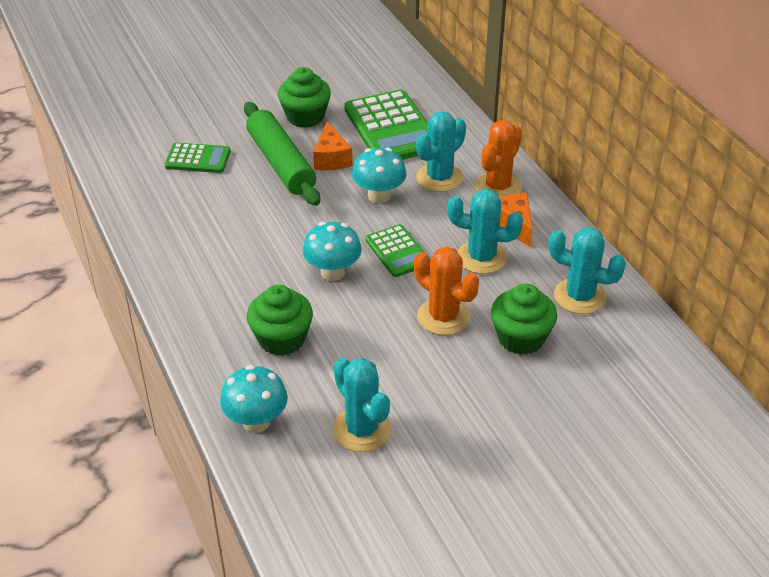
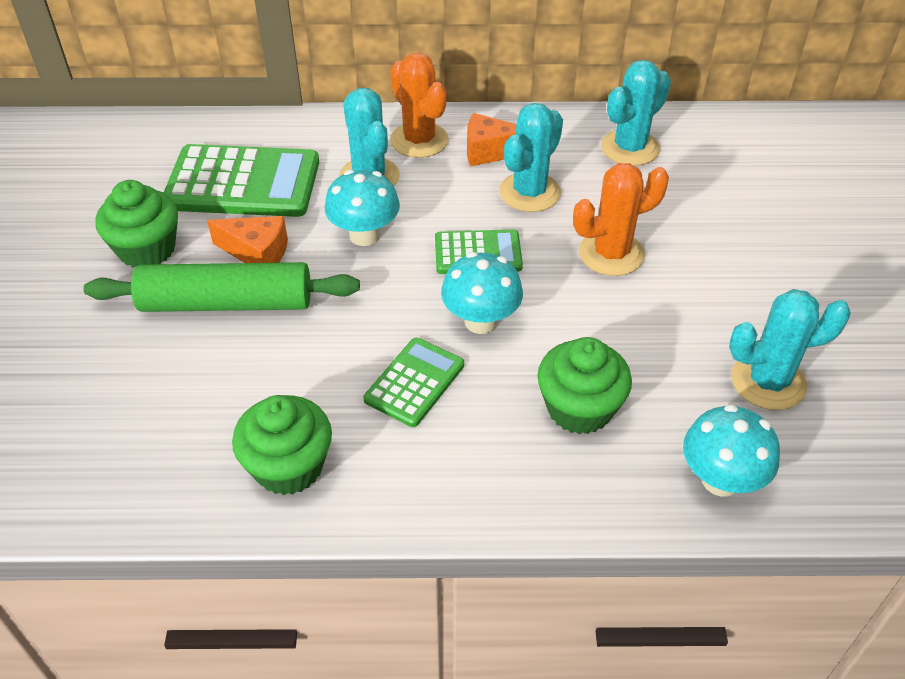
camera: 65 degrees left, 5 degrees up
(198, 159) = (140, 388): green calculator -> green calculator (414, 382)
(521, 338) = (672, 209): green cupcake -> green cupcake (289, 466)

